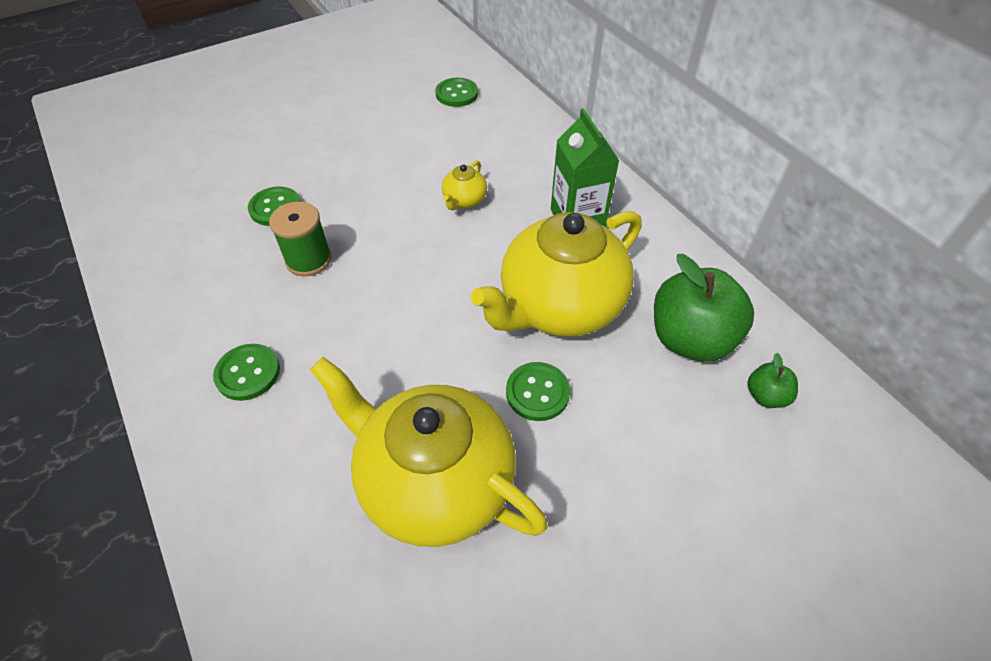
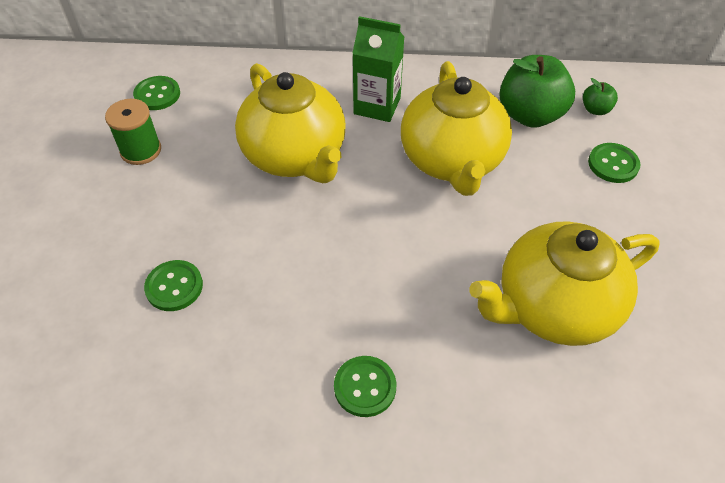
camera: 55 degrees left, 0 degrees up
(308, 259) = (267, 289): green spool -> green spool (141, 150)
(464, 200) = (295, 156): yellow teapot -> yellow teapot, size x2.43
(537, 392) = (517, 213): green button -> green button (613, 164)

